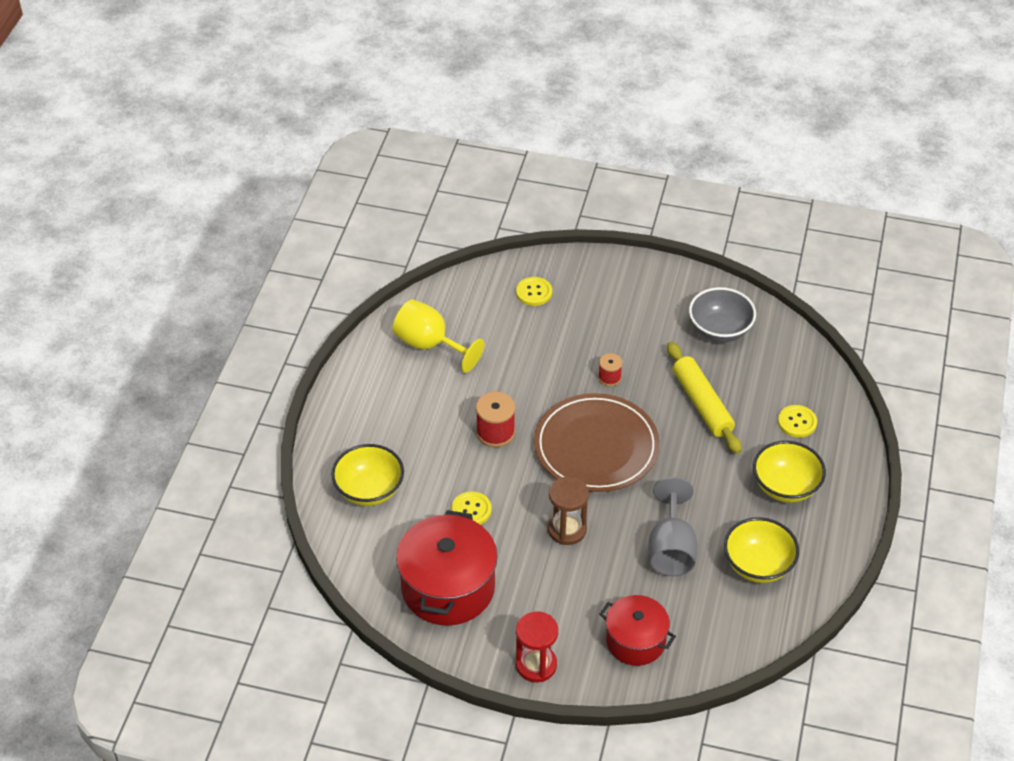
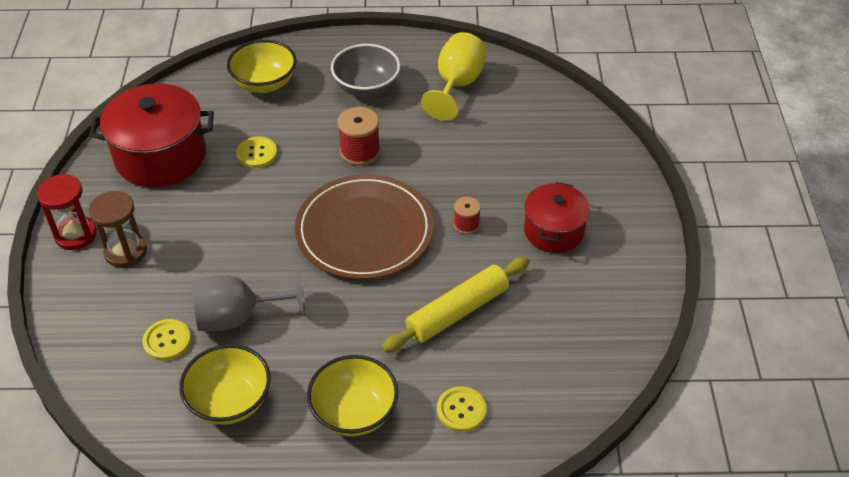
camera: 75 degrees right, 0 degrees up
(534, 292) = (563, 143): yellow button -> yellow button (167, 341)
(567, 529) = (247, 227): brown hourglass -> brown hourglass (125, 252)
(635, 641) = (111, 307): red pot -> red pot (553, 231)
(720, 330) = (581, 310): grey bowl -> grey bowl (366, 87)

